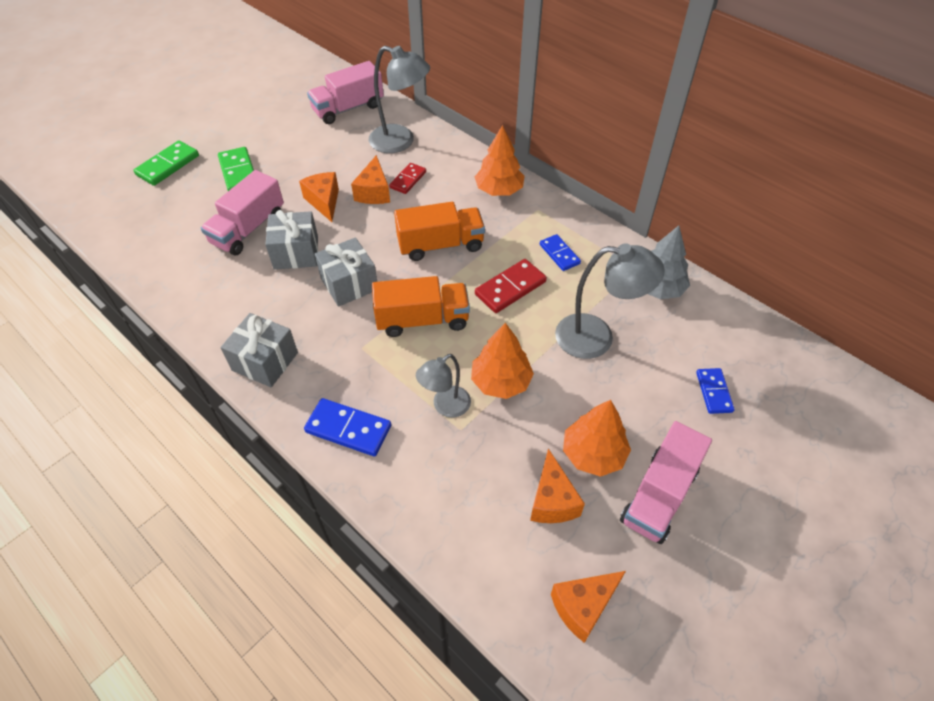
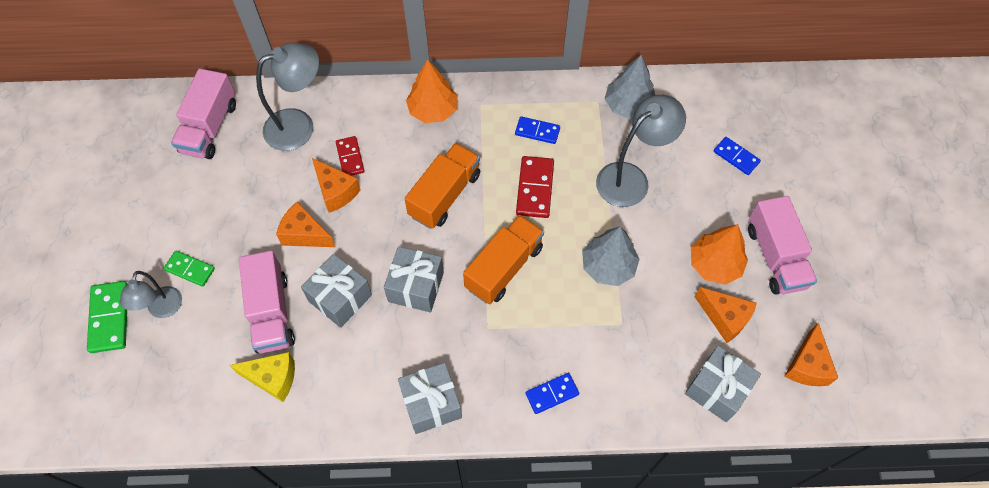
camera: 45 degrees left, 10 degrees up
(200, 265) = (273, 378): none -> yellow cheese
(238, 172) = (190, 269): green domino -> green domino, size x0.66
(348, 429) = (552, 394): blue domino -> blue domino, size x0.66
(445, 406) = (594, 317): grey lamp -> grey lamp (163, 309)
(477, 547) = (717, 389): none -> grey gift
(501, 381) = (608, 266): orange tree -> grey tree

